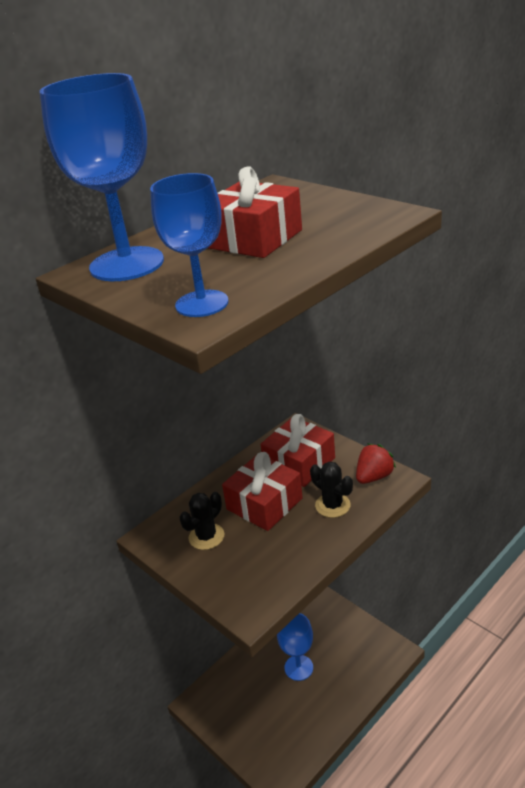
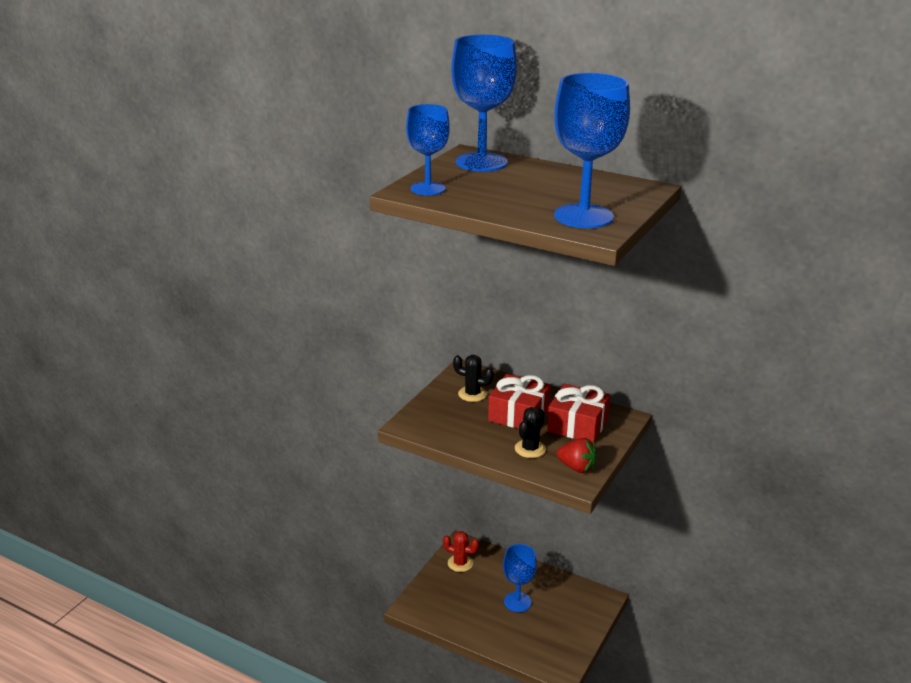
camera: 70 degrees right, 5 degrees down
(225, 711) = (460, 563): none -> red cactus
(254, 239) = (533, 192): red gift -> none
(344, 218) = (583, 216): none -> blue goblet

